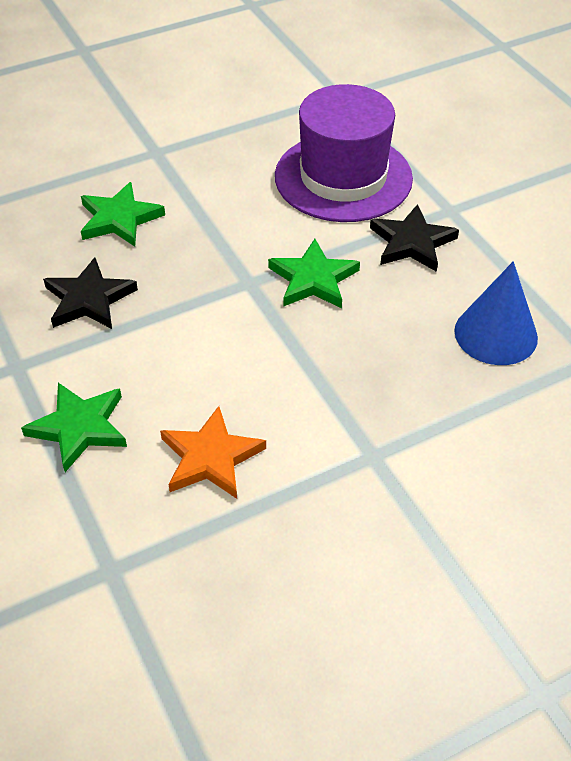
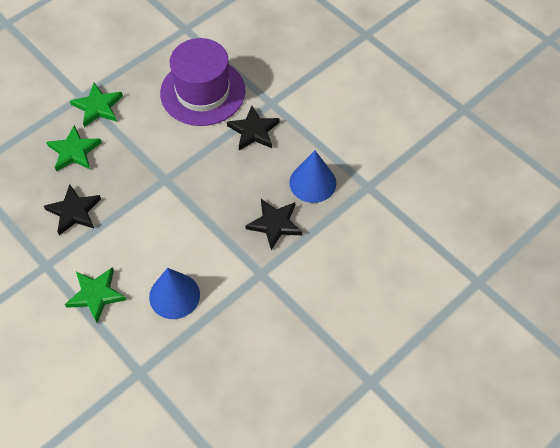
camera: 15 degrees left, 10 degrees up
(210, 457) = (174, 295): orange star -> blue cone
(313, 279) = (202, 169): green star -> green star (98, 107)
(415, 383) = (275, 224): none -> black star

